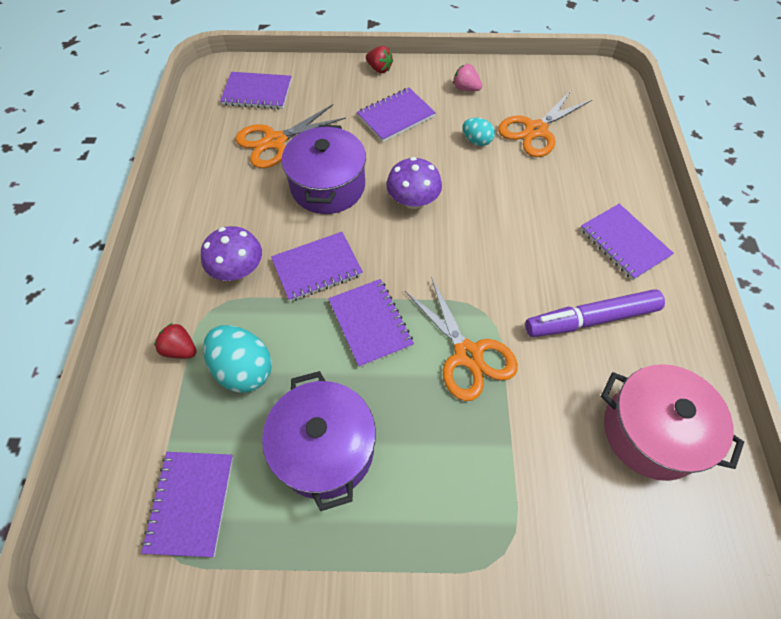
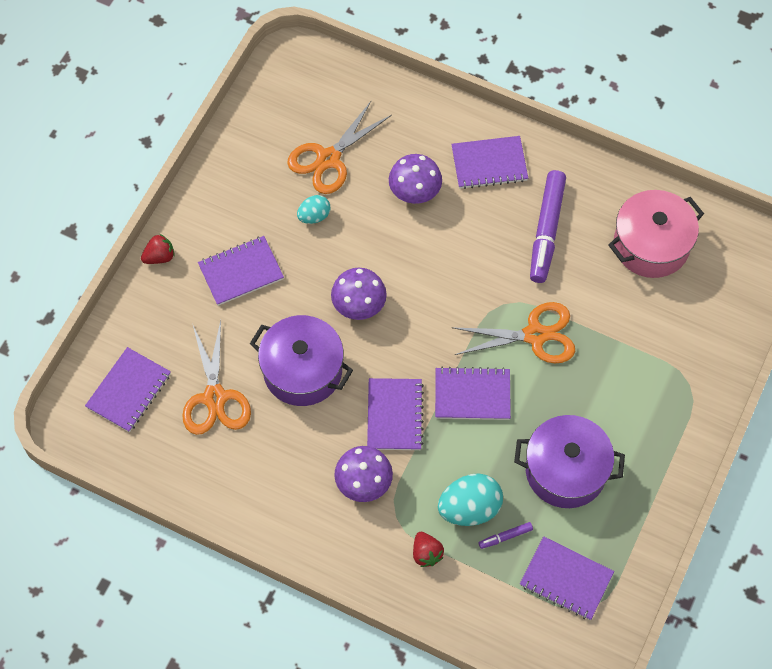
camera: 65 degrees left, 5 degrees up
(180, 349) = (426, 553): red strawberry -> red strawberry turned 75 degrees counterclockwise
(223, 417) = (505, 537): none -> purple marker
(396, 116) = (241, 272): purple notebook -> purple notebook turned 75 degrees clockwise
(465, 88) = (237, 190): pink strawberry -> none
(535, 130) = (328, 159): orange scissors -> orange scissors turned 60 degrees clockwise
(551, 198) = (415, 191): none -> purple mushroom

